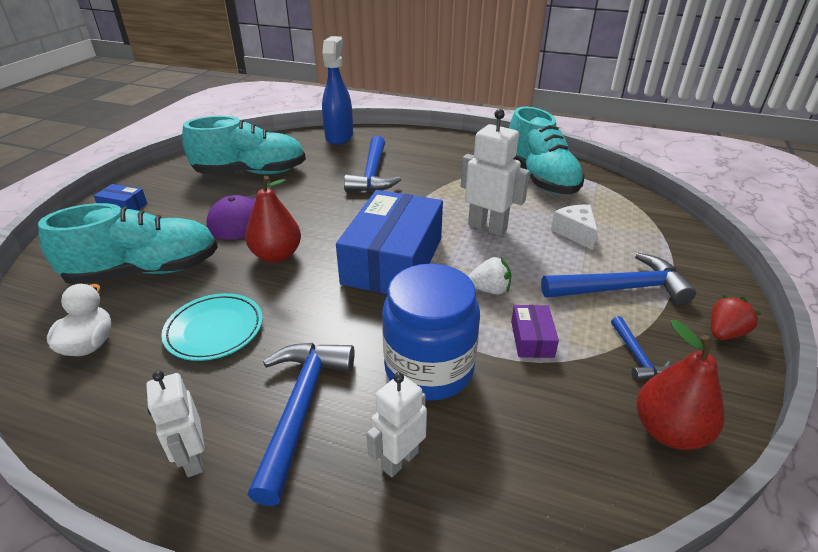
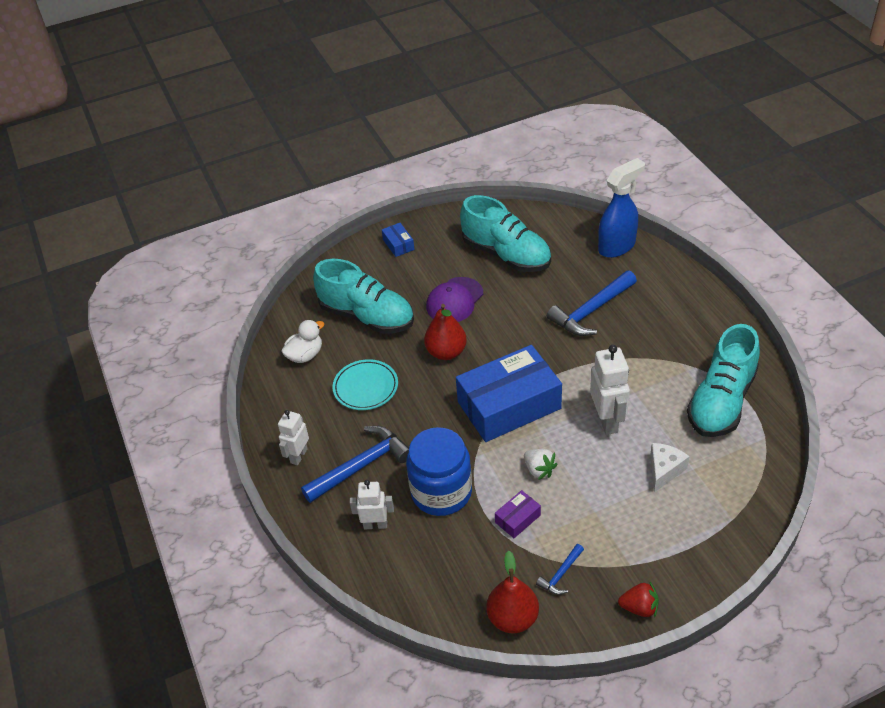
camera: 50 degrees right, 10 degrees up
(621, 288) = (624, 532): blue hammer -> none

